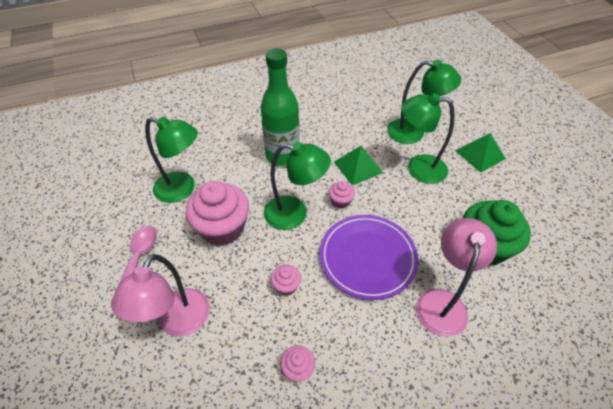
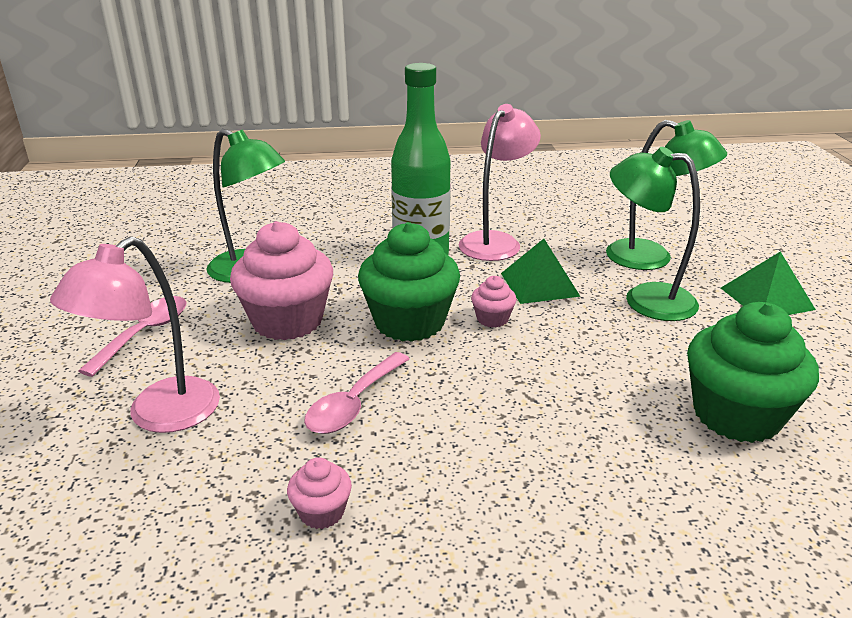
camera: 15 degrees right, 20 degrees down
(286, 286) = (354, 403): pink cupcake -> pink spoon
(295, 214) = (409, 322): green lamp -> green cupcake
(367, 258) = (510, 393): purple plate -> none
(442, 301) = (628, 474): pink lamp -> pink lamp (495, 241)

